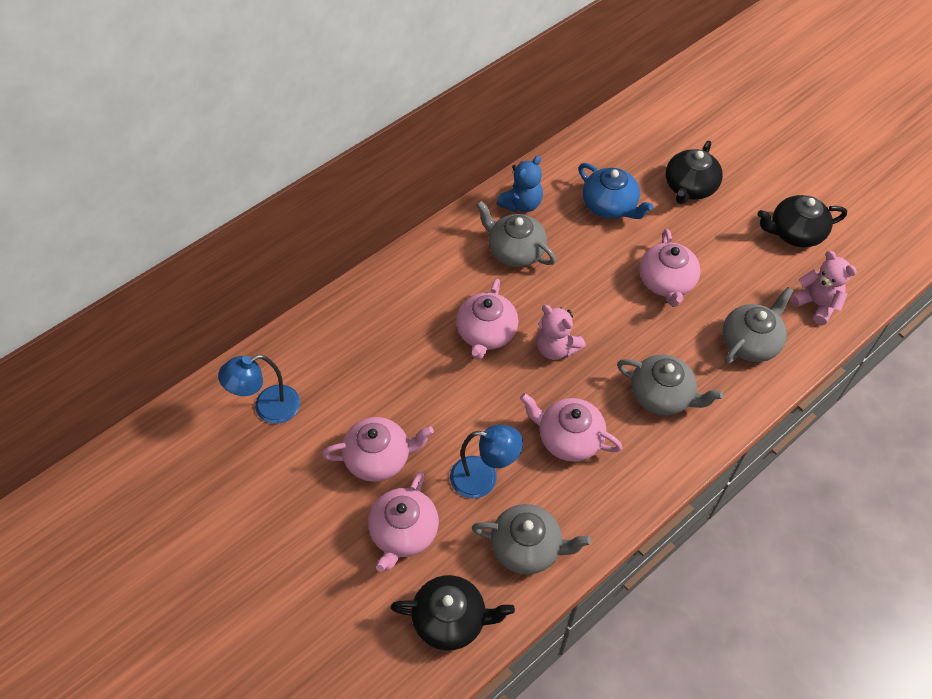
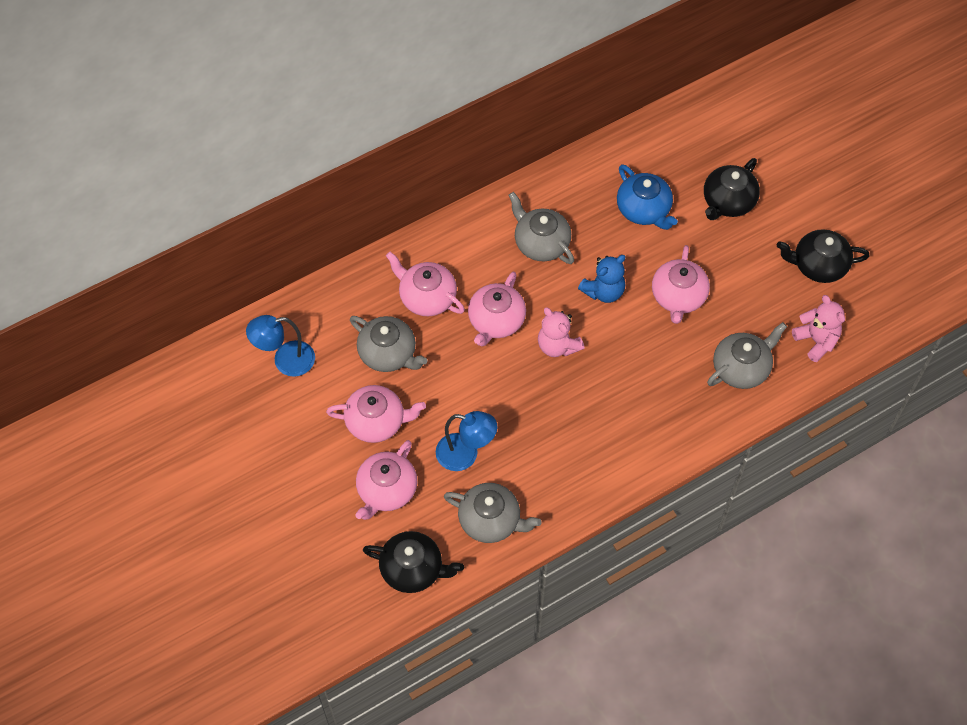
camera: 10 degrees right, 5 degrees up
(521, 204) = (557, 195): blue teddy bear -> blue teddy bear (603, 291)
(568, 438) = (549, 431): pink teapot -> pink teapot (426, 297)
(662, 395) = (645, 405): grey teapot -> grey teapot (388, 353)

